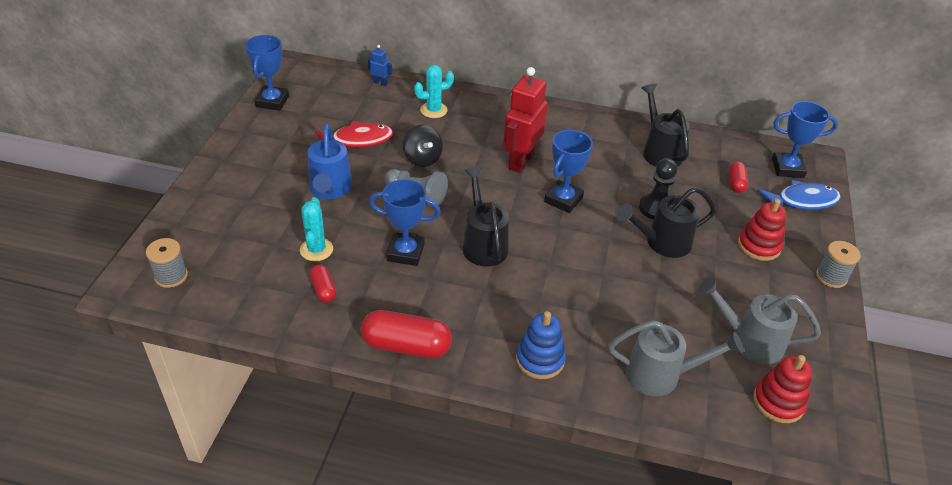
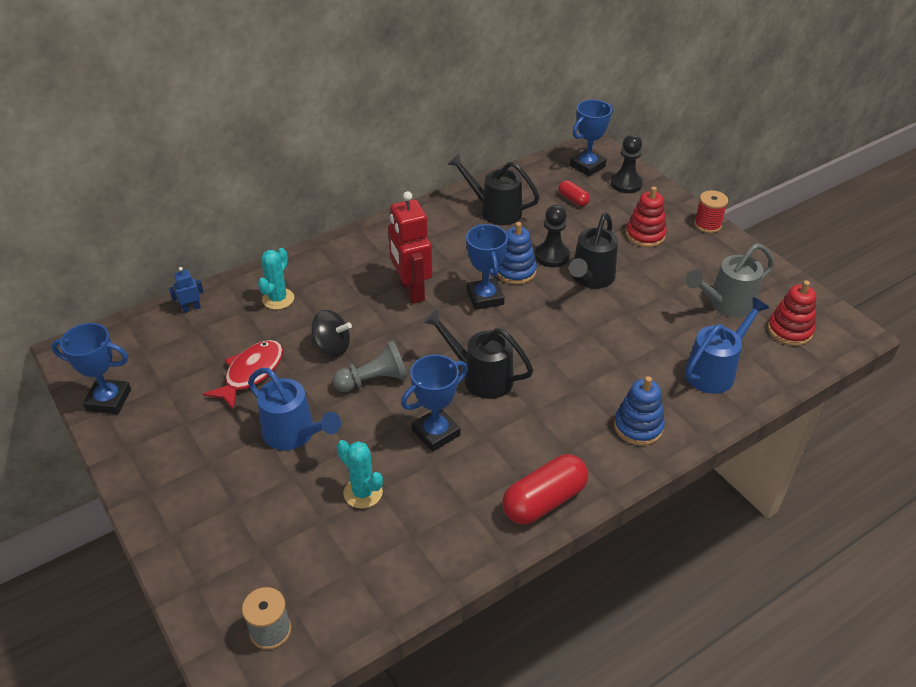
camera: 45 degrees left, 0 degrees up
(272, 101) = (108, 400): blue trophy -> blue trophy turned 45 degrees counterclockwise
(323, 290) = (419, 518): red capsule -> none
(612, 199) = (515, 271): none -> blue stacking toy
(661, 375) = (715, 371): grey watering can -> blue watering can
(802, 201) = (626, 184): blue fish -> black pawn
(831, 277) = (707, 225): grey spool -> red spool

